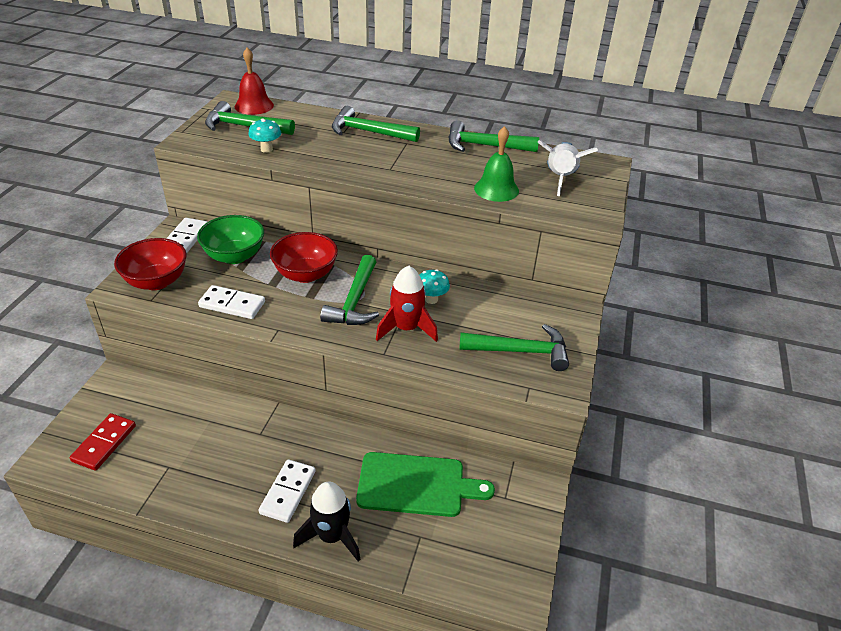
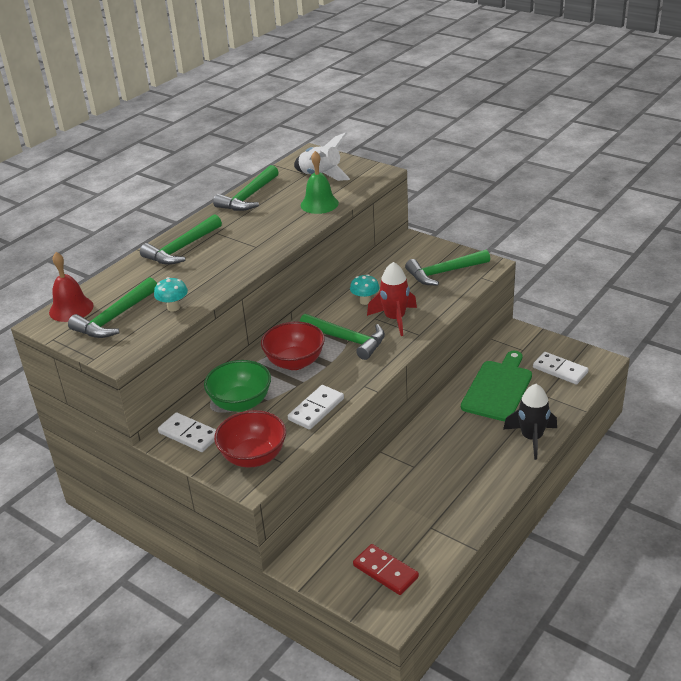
camera: 65 degrees left, 5 degrees down
(288, 492) = (483, 456): white domino -> white domino (560, 370)
(521, 351) = (444, 273): green hammer -> green hammer turned 135 degrees counterclockwise

